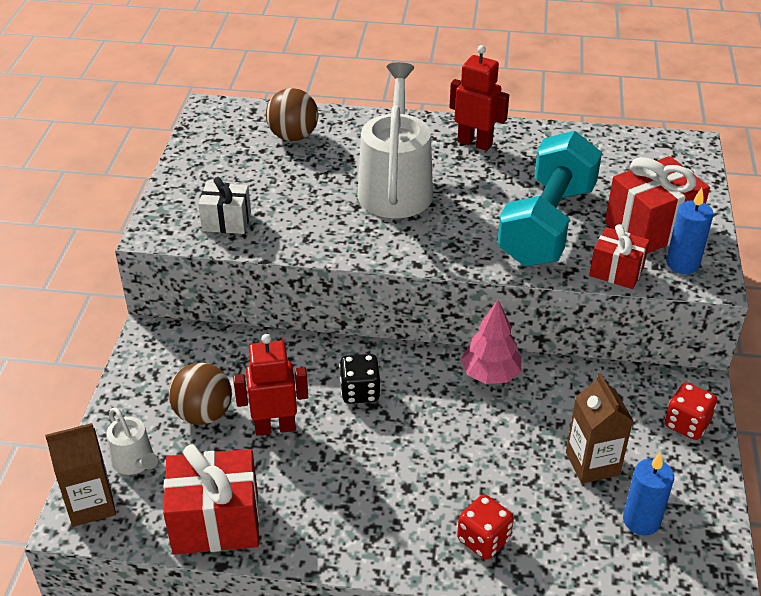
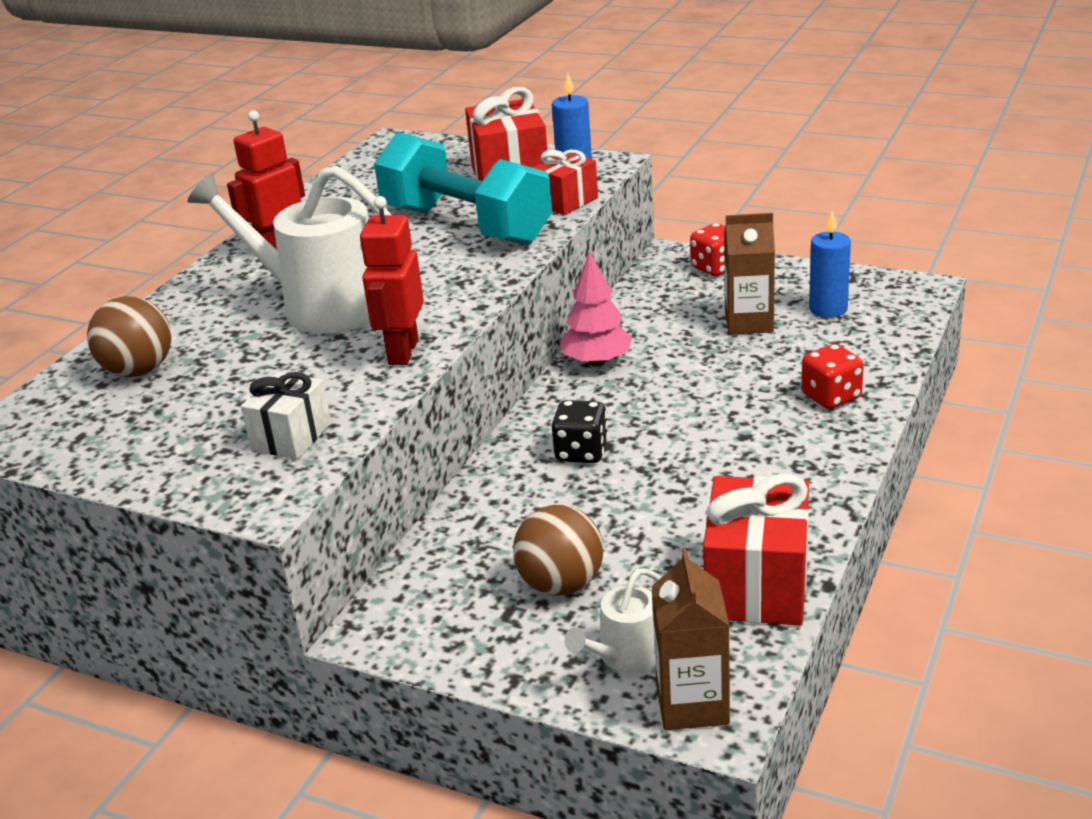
camera: 70 degrees left, 10 degrees down
(135, 462) = (625, 656): white watering can -> white watering can turned 150 degrees clockwise
(275, 427) = (612, 523): red robot -> red robot (402, 352)

